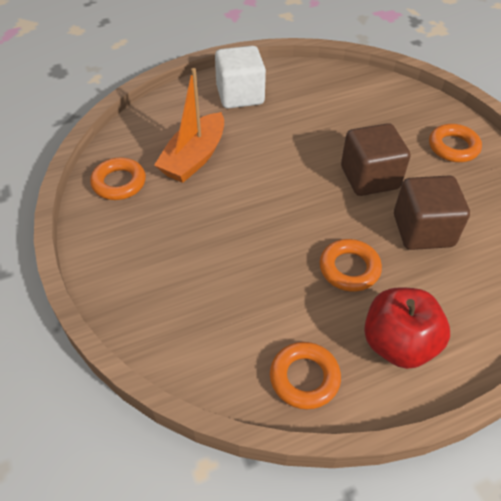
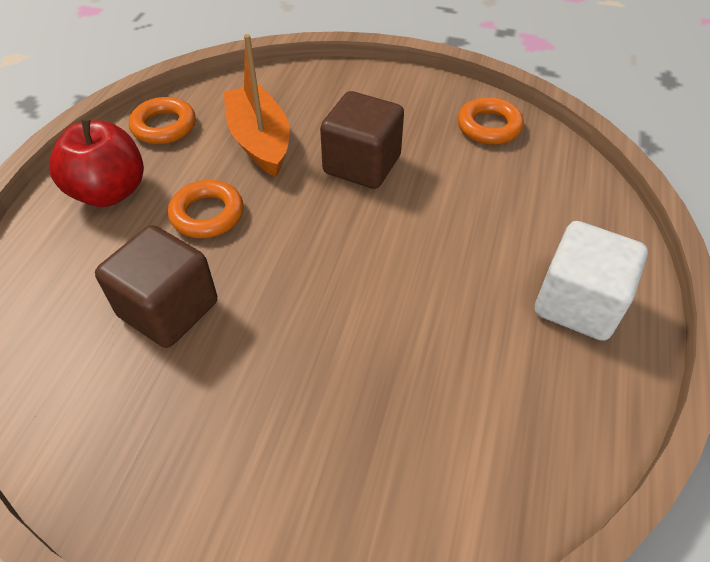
camera: 130 degrees right, 0 degrees up
(194, 158) = (479, 193): orange boat -> orange boat (260, 141)
(369, 178) = (289, 325): brown cube -> brown cube (362, 165)
(453, 147) = (230, 485): orange ring -> none

